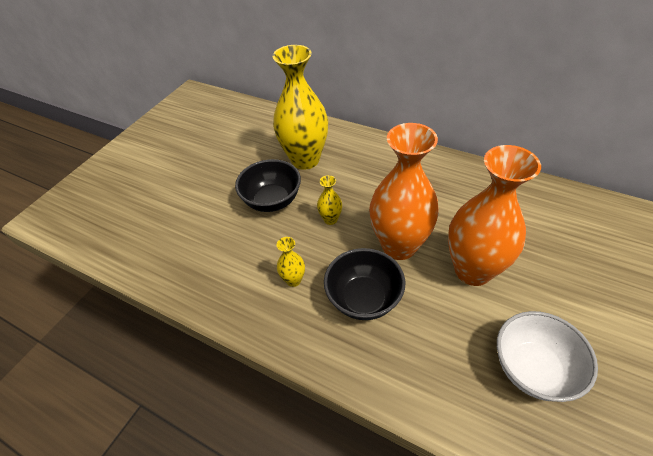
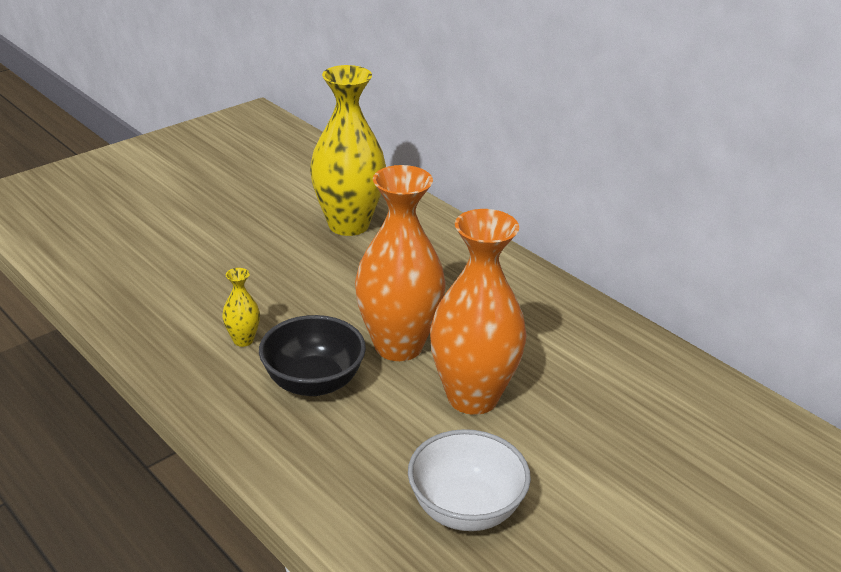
camera: 15 degrees right, 15 degrees down
(272, 201) = (275, 256): black bowl -> none
(330, 219) = (333, 295): yellow vase -> none

